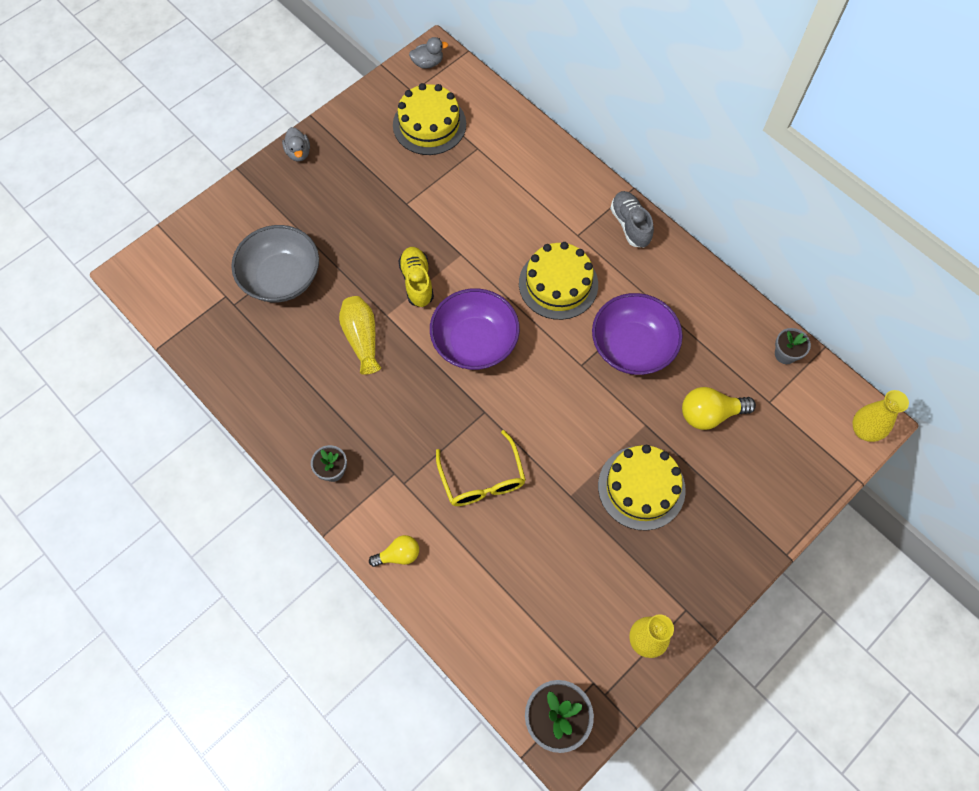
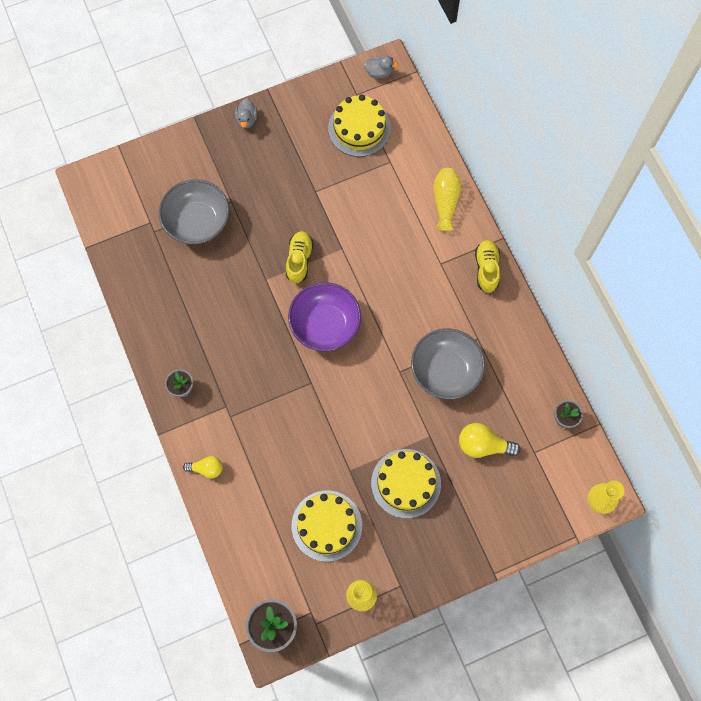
camera: 20 degrees right, 5 degrees up
(362, 338) = (240, 292): yellow vase -> yellow vase (445, 201)
(482, 478) = (289, 433): yellow glasses -> none
(558, 284) = (408, 299): yellow cake -> yellow cake (326, 525)
(630, 225) = (486, 269): grey shoe -> yellow shoe
(632, 347) = (445, 370): purple bowl -> grey bowl

